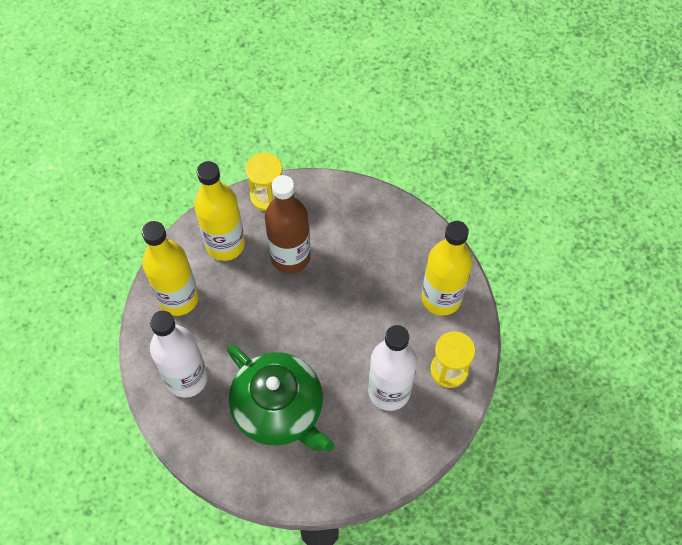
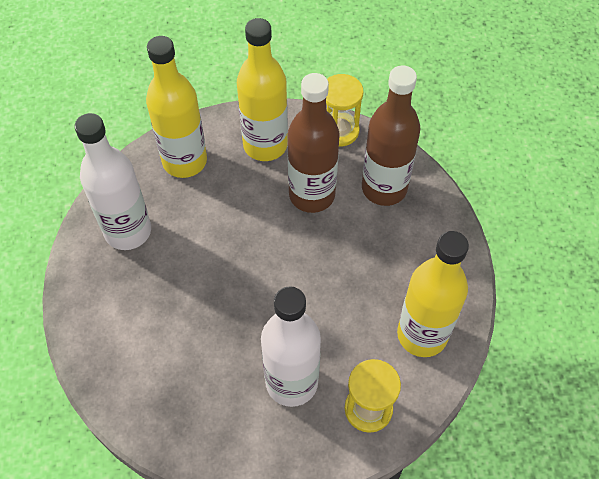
camera: 40 degrees right, 5 degrees down
(279, 409) = (178, 319): green teapot -> none
(334, 216) = (384, 188): none -> brown bottle

